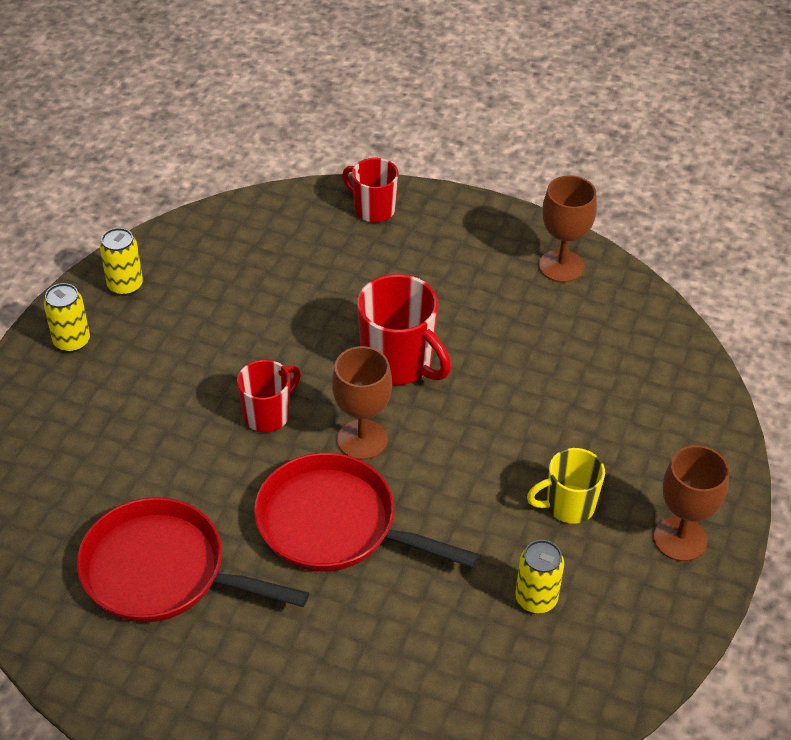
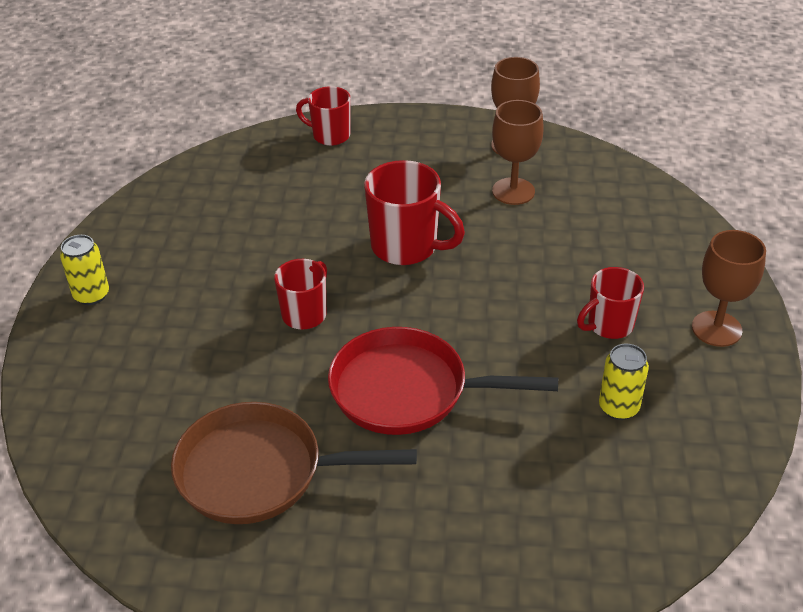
camera: 15 degrees left, 5 degrees down
(125, 285) = (126, 239): yellow can -> none
(163, 572) = (260, 472): red pan -> brown pan
(362, 440) = (401, 315): brown goblet -> brown goblet (513, 191)
(568, 506) = (609, 325): yellow mug -> red mug

